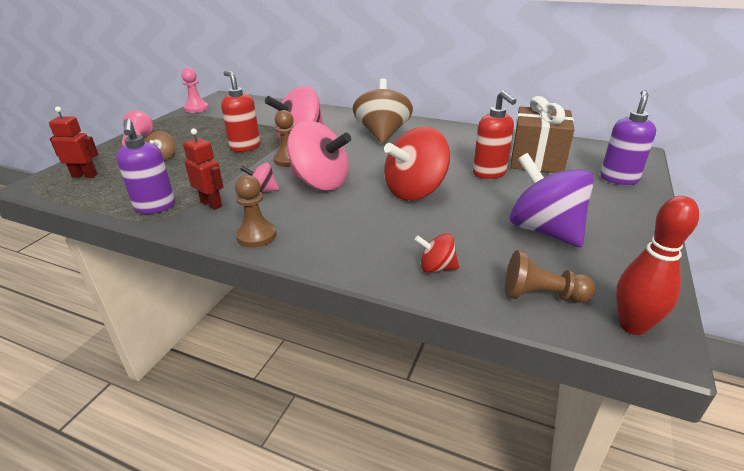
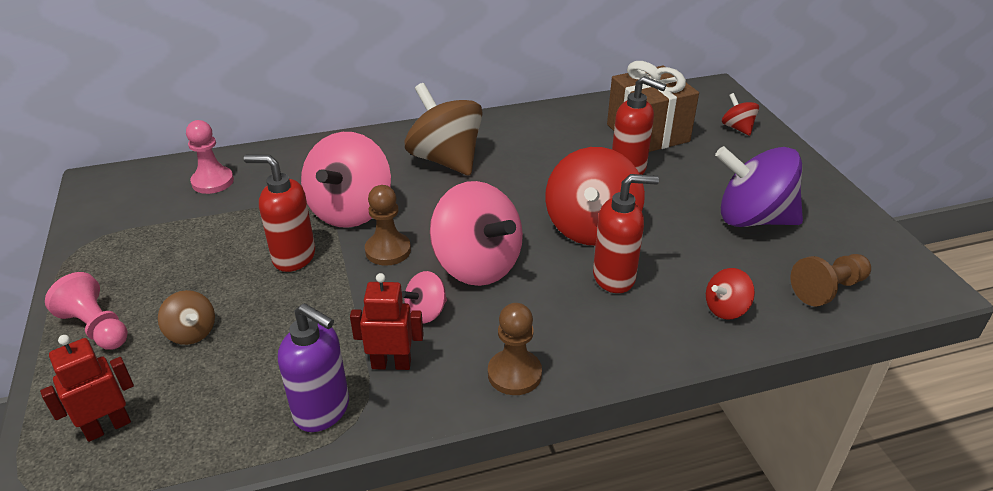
camera: 40 degrees left, 5 degrees up
(196, 108) = (89, 221): pink pawn -> pink pawn (213, 182)
(320, 183) = (477, 265): pink spinning top -> pink spinning top turned 60 degrees clockwise
(388, 219) = (614, 277): none -> red soap dispenser
(618, 179) = (737, 128): purple soap dispenser -> red spinning top
(632, 326) = (907, 281): red bowling pin -> none

